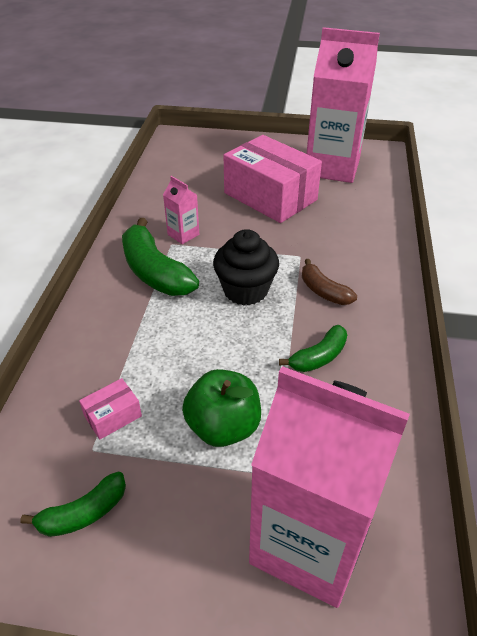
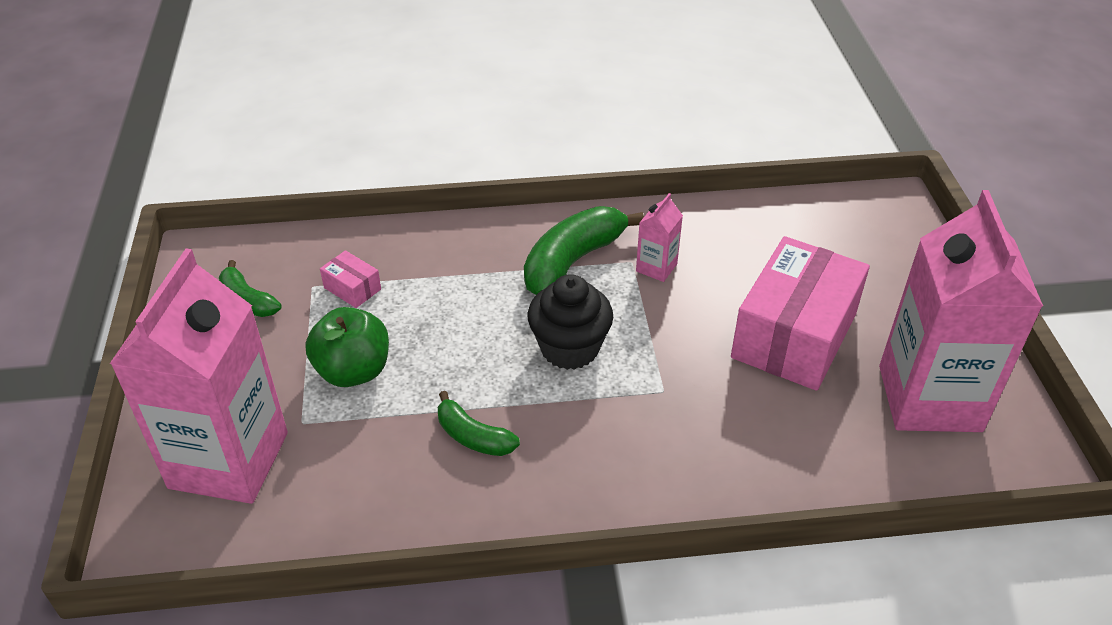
camera: 75 degrees right, 0 degrees up
(323, 291) = (597, 426): brown banana -> none

